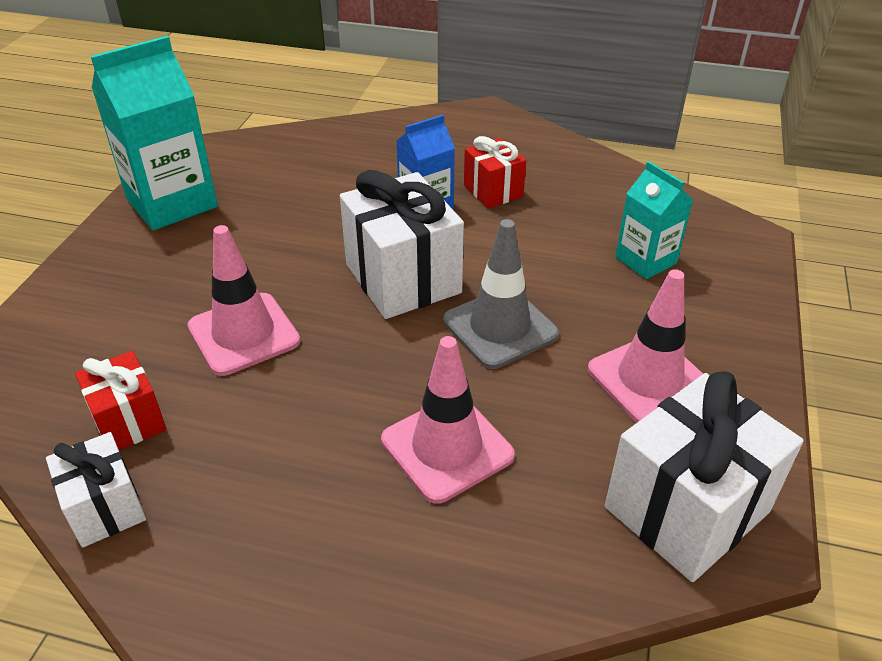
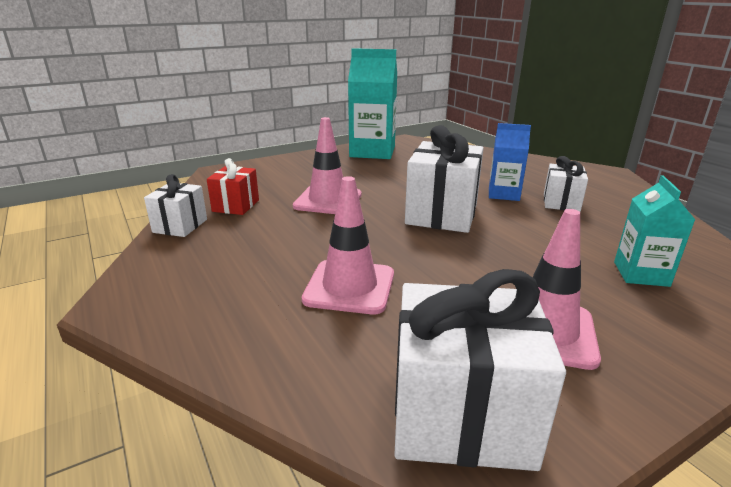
camera: 45 degrees right, 15 degrees down
(493, 191) = (561, 202): red gift -> white gift
(500, 327) = (469, 256): grey traffic cone -> none

